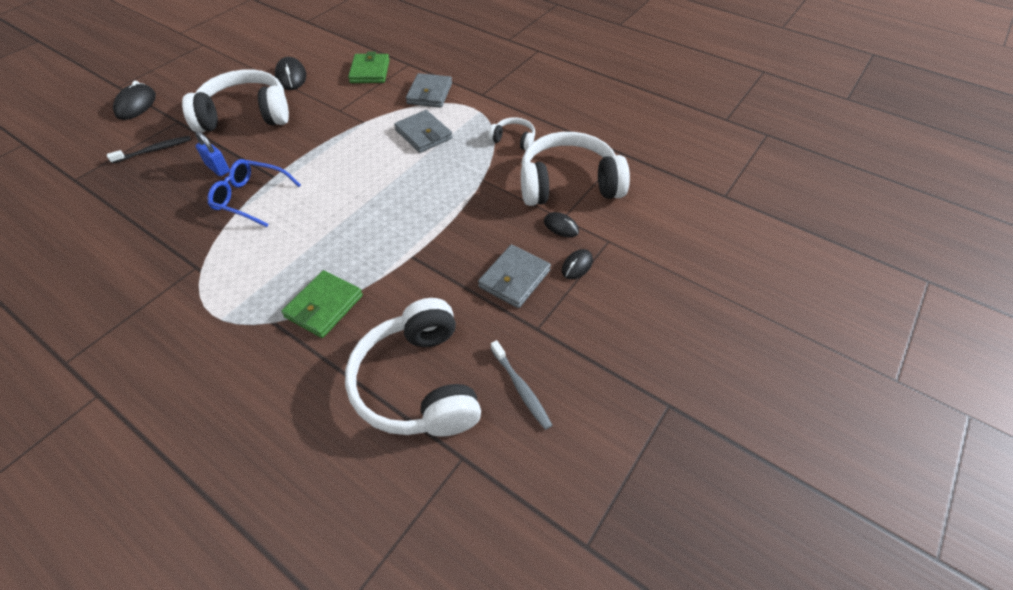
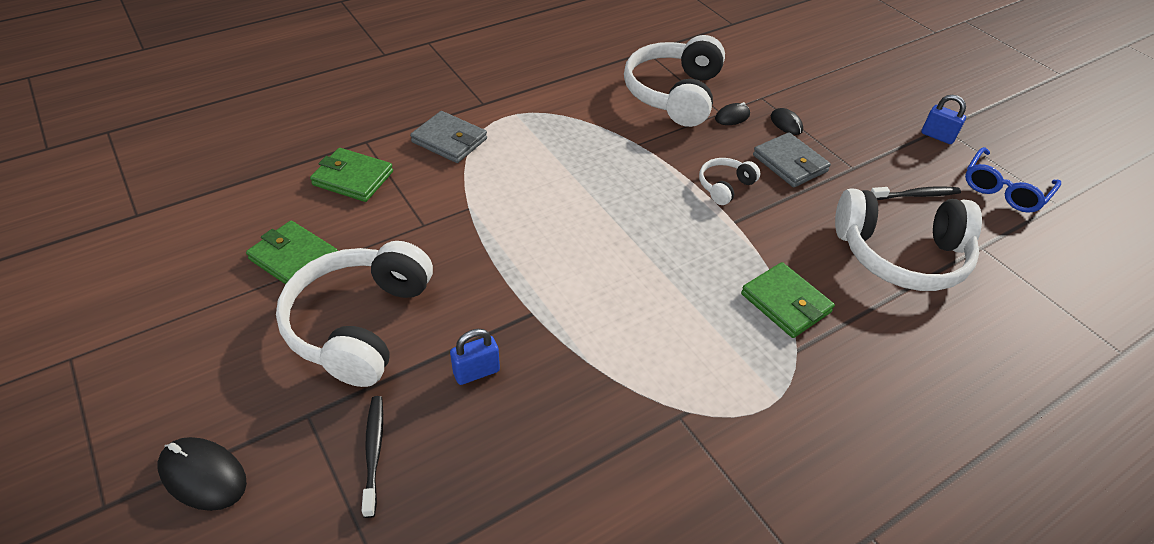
camera: 70 degrees left, 5 degrees down
(251, 198) = (566, 342): blue glasses -> blue glasses (1004, 189)
(291, 77) = (294, 258): black mouse -> green wallet
(423, 134) = (530, 165): grey wallet -> none
(514, 140) = (584, 106): white headphones -> white headphones (725, 186)
(521, 388) = (916, 195): grey toothbrush -> black toothbrush
(646, 400) = (937, 136): none -> blue padlock

